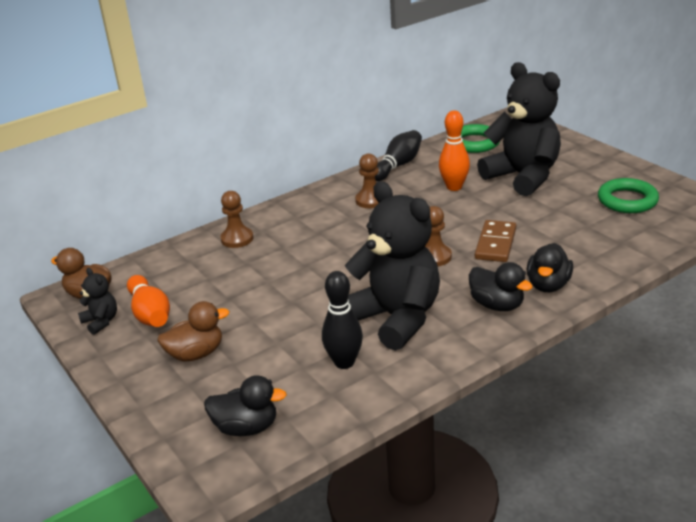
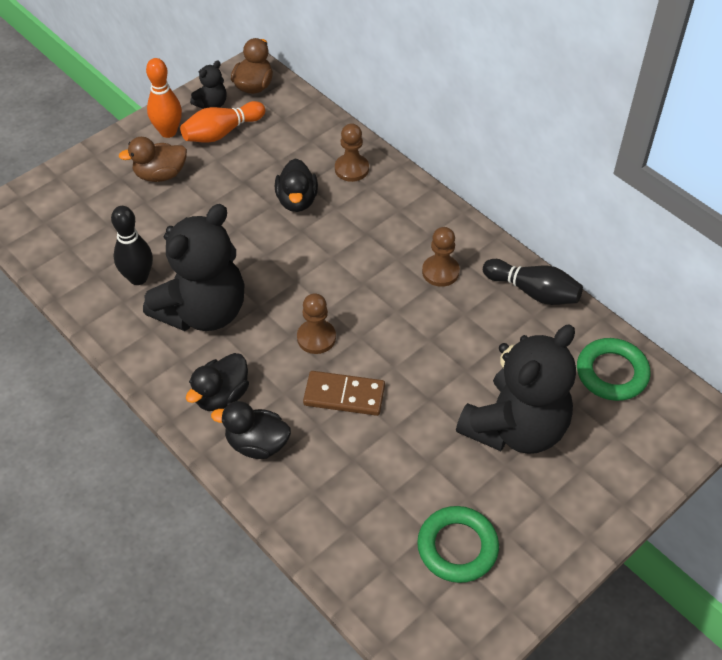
camera: 80 degrees right, 20 degrees up
(196, 354) = (160, 175): brown duck -> brown duck turned 105 degrees clockwise
(246, 427) = (61, 224): black duck -> black duck (297, 201)
(454, 187) = (480, 352): orange bowling pin -> orange bowling pin (168, 132)

